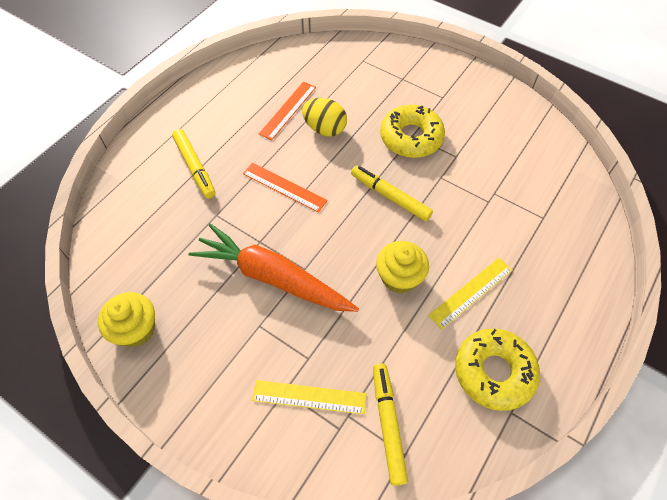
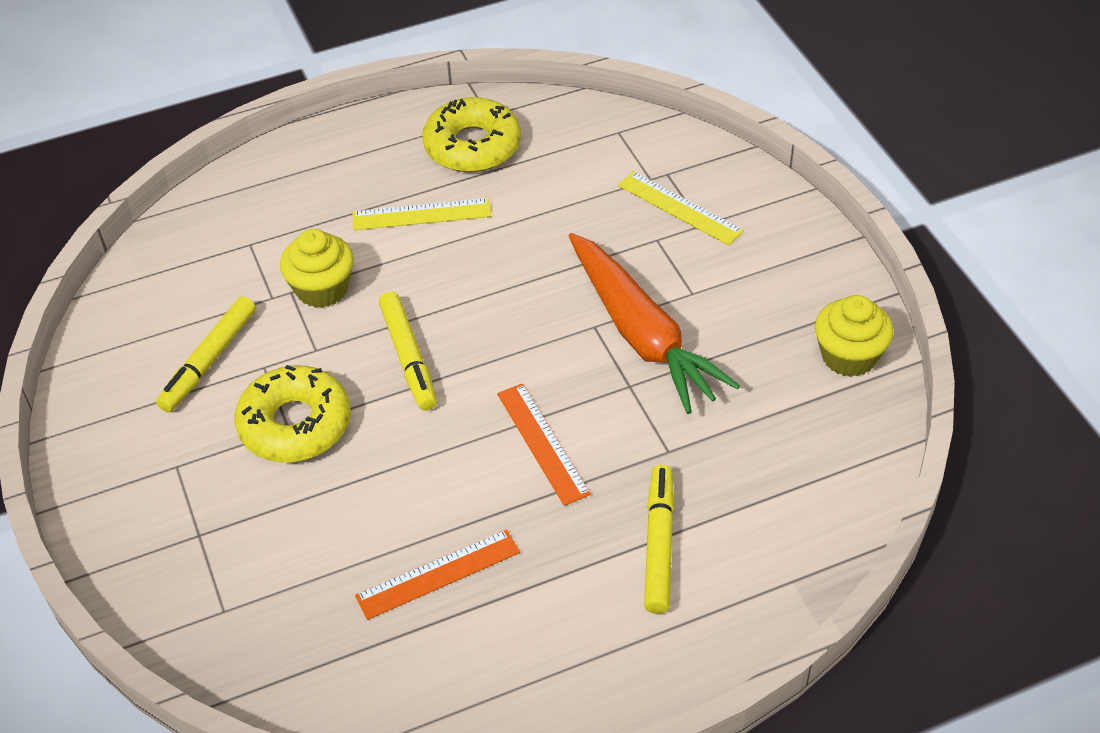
camera: 145 degrees left, 10 degrees down
(325, 129) = (408, 506): yellow egg -> none
(388, 424) = (615, 156): yellow marker -> yellow marker (209, 361)
(399, 277) = (487, 264): yellow cupcake -> yellow cupcake (322, 289)

